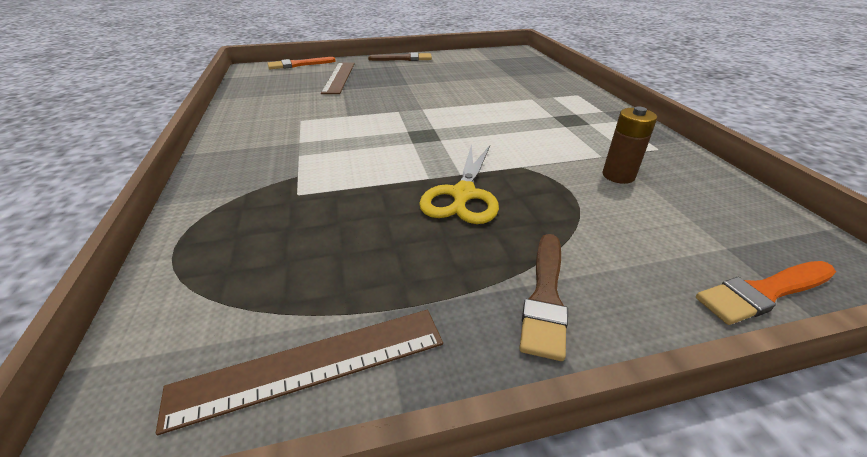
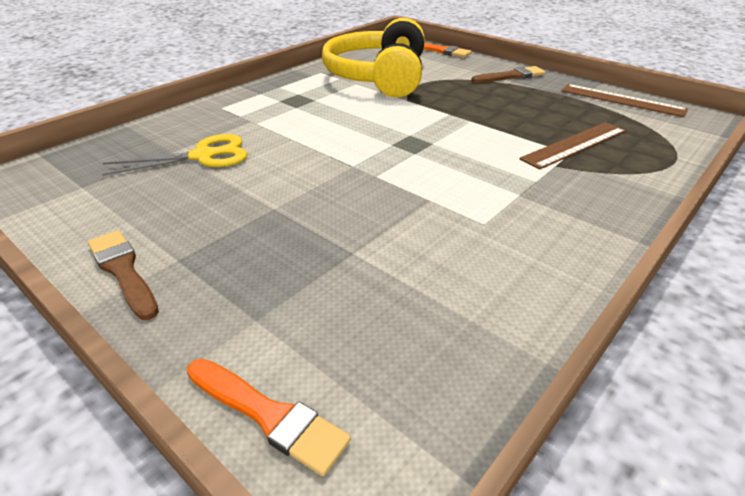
camera: 125 degrees left, 0 degrees up
(339, 77) = (304, 287): brown ruler -> brown ruler (574, 144)
(463, 195) = (471, 106): yellow scissors -> yellow scissors (203, 156)
(618, 176) = (378, 77): brown battery -> yellow headphones

